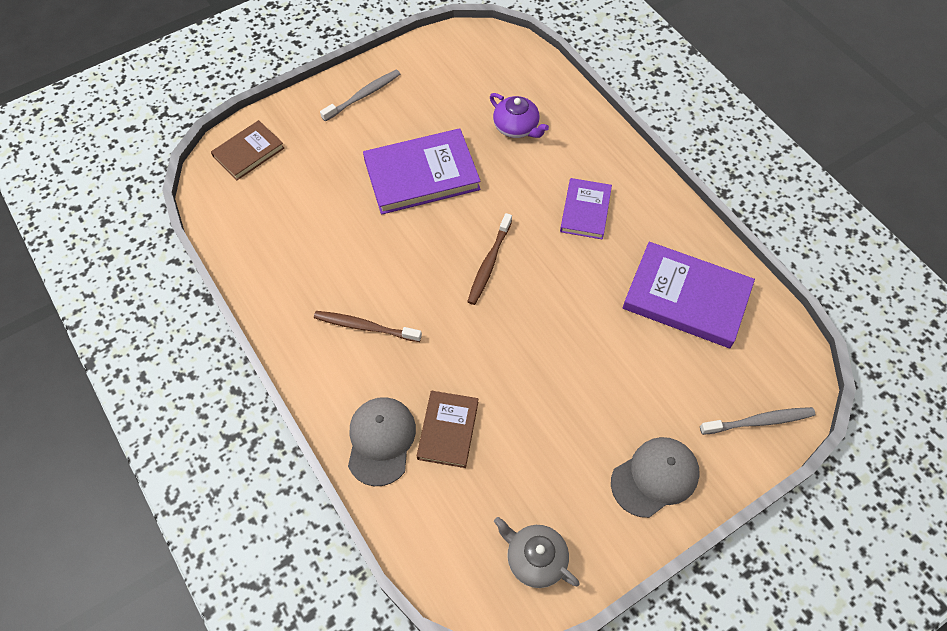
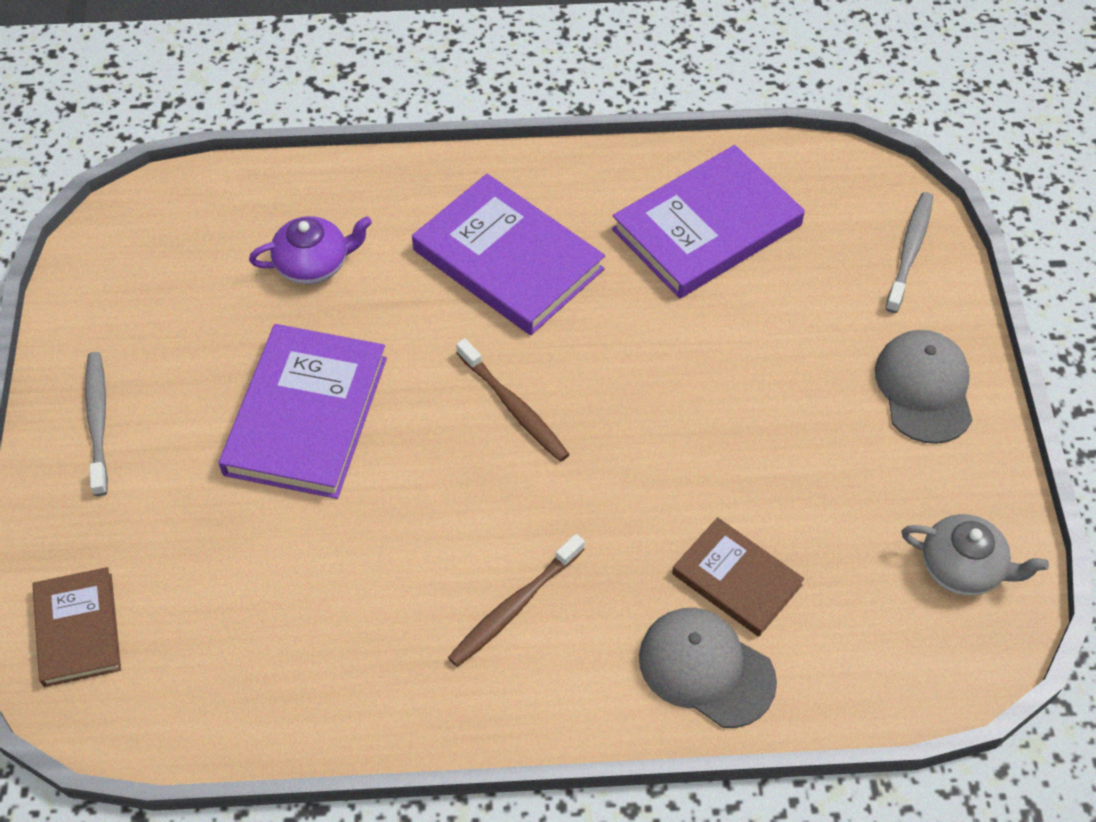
camera: 60 degrees left, 5 degrees down
(535, 558) = (963, 567): grey teapot -> grey teapot turned 135 degrees counterclockwise
(585, 210) = (508, 259): purple book -> purple book, size x1.69

